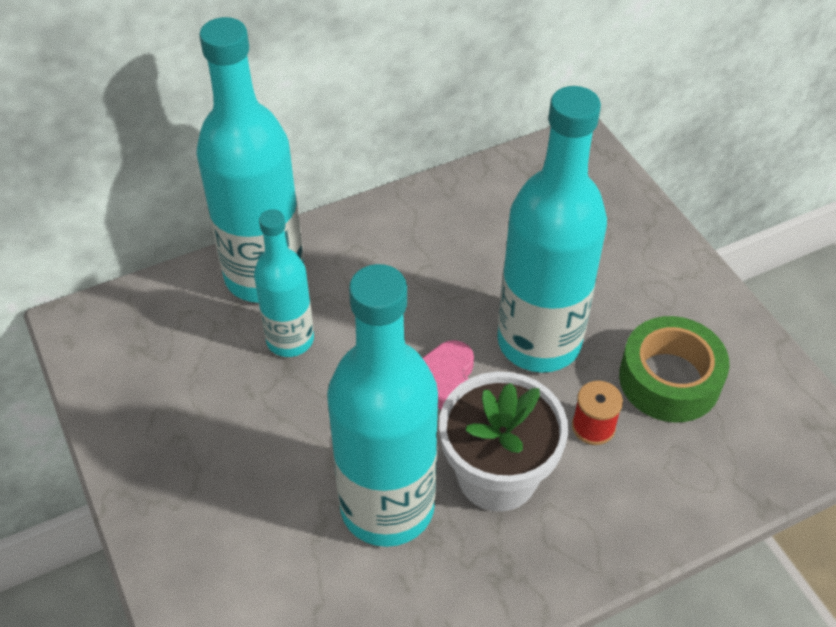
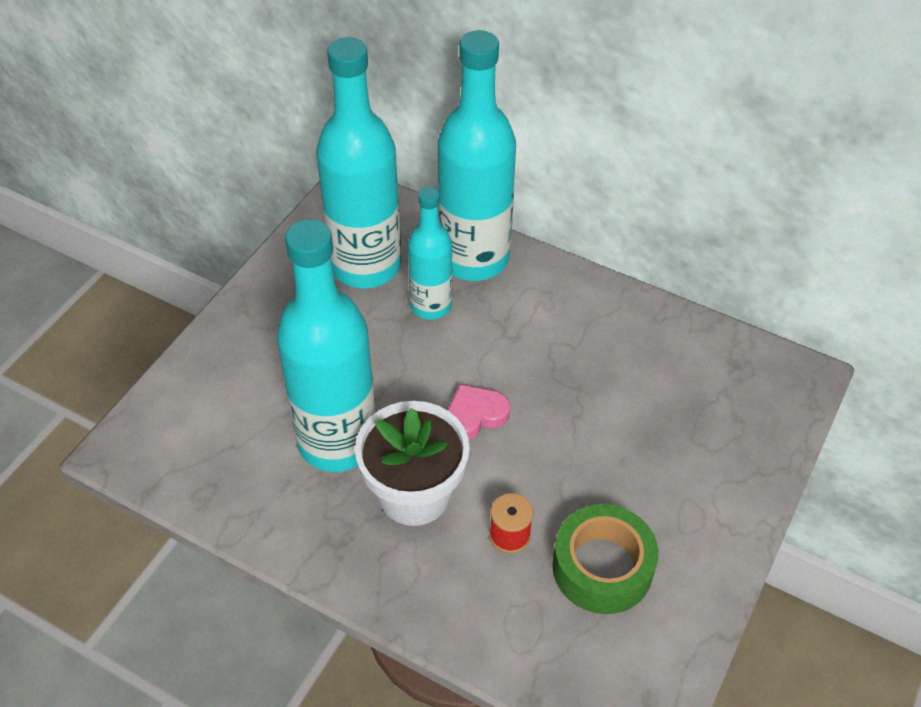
camera: 55 degrees right, 0 degrees up
(539, 342) = (561, 456): turquoise bottle -> turquoise bottle (366, 266)

